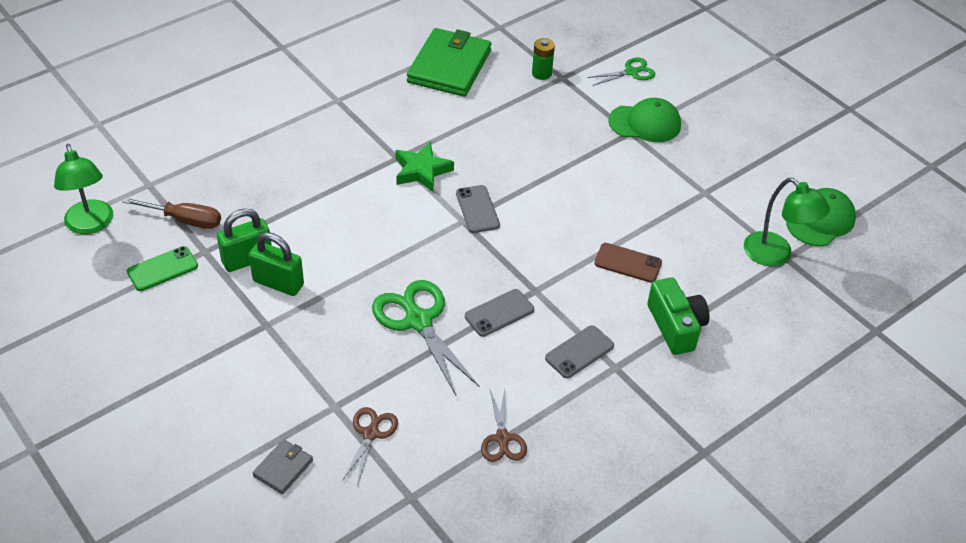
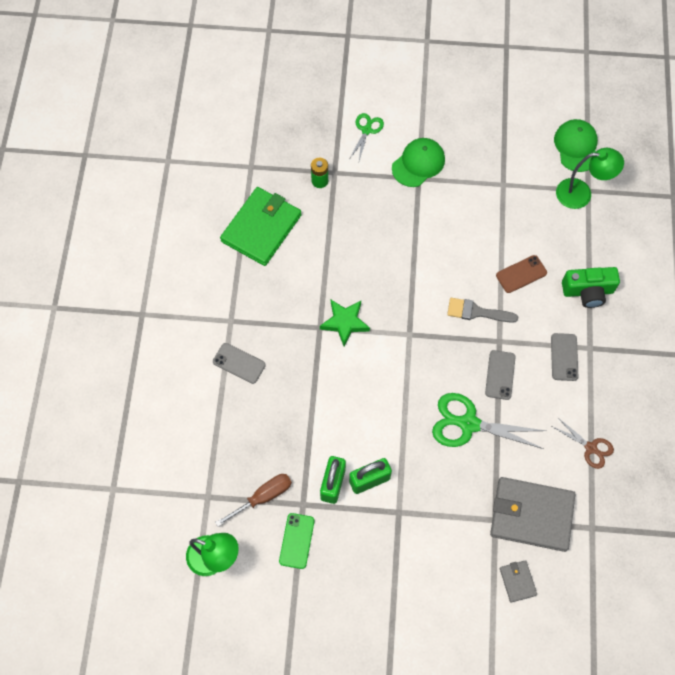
camera: 45 degrees left, 20 degrees up
(371, 434) = (531, 515): brown scissors -> grey wallet
(449, 66) = (261, 228): green wallet -> green wallet turned 60 degrees clockwise
(477, 209) = (406, 318): grey phone -> grey phone (239, 363)
(545, 254) = (476, 312): none -> grey brush
(676, 326) = (588, 291): green camera -> green camera turned 150 degrees clockwise

